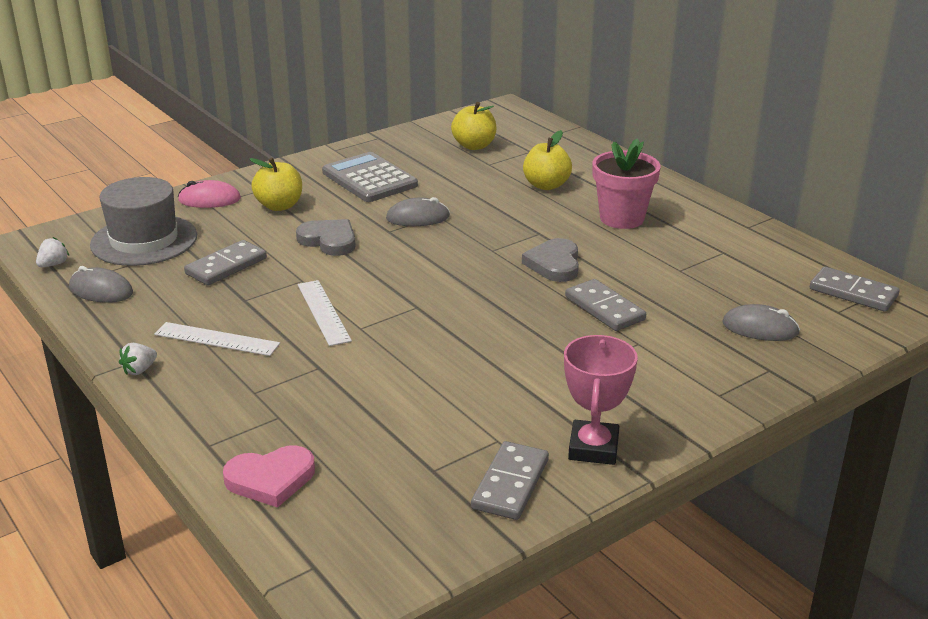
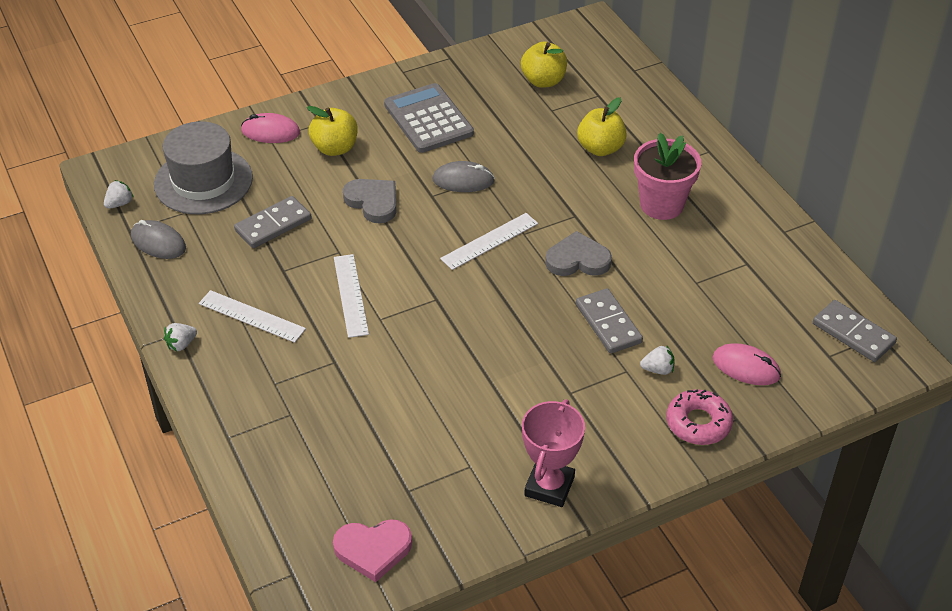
camera: 10 degrees right, 15 degrees up
(270, 479) = (273, 481): pink heart -> pink heart (373, 550)
(459, 258) = (489, 241): none -> white ruler
(510, 484) = (468, 515): grey domino -> none
(554, 264) = (577, 260): grey heart -> grey heart turned 75 degrees clockwise
(670, 339) = (658, 369): none -> white strawberry
(732, 377) = (698, 423): none -> pink donut
(760, 328) = (746, 367): grey mouse -> pink mouse

